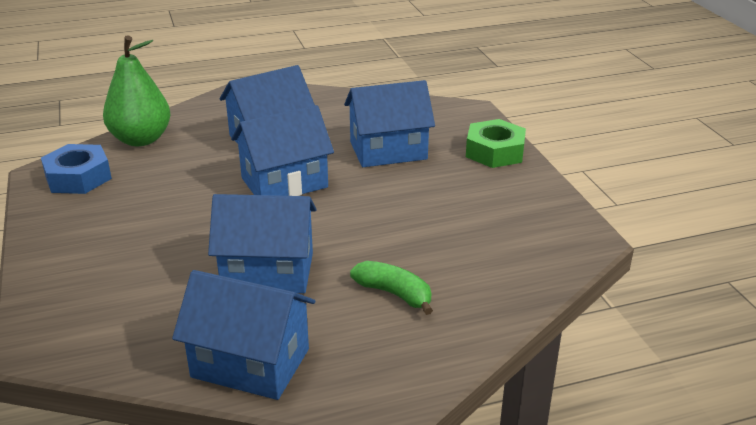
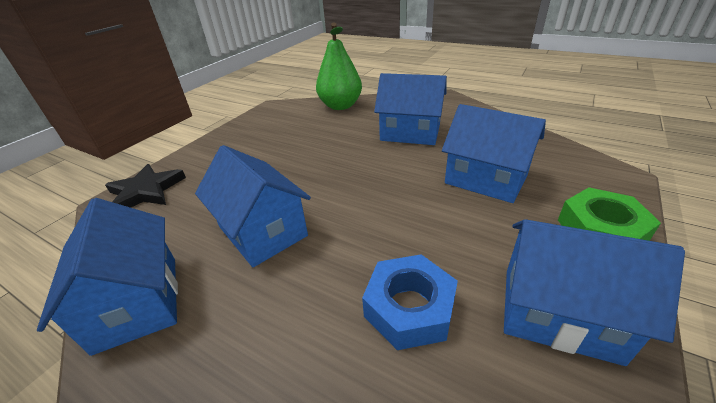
camera: 50 degrees right, 5 degrees up
(65, 316) = (146, 191): none -> black star
(78, 177) = (281, 115): blue nut -> blue nut (409, 308)
(284, 183) = (373, 168): blue house -> blue house (559, 313)
(394, 294) = (303, 324): green banana -> none

